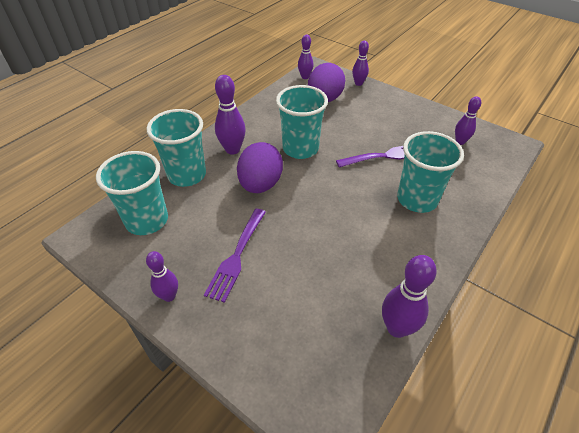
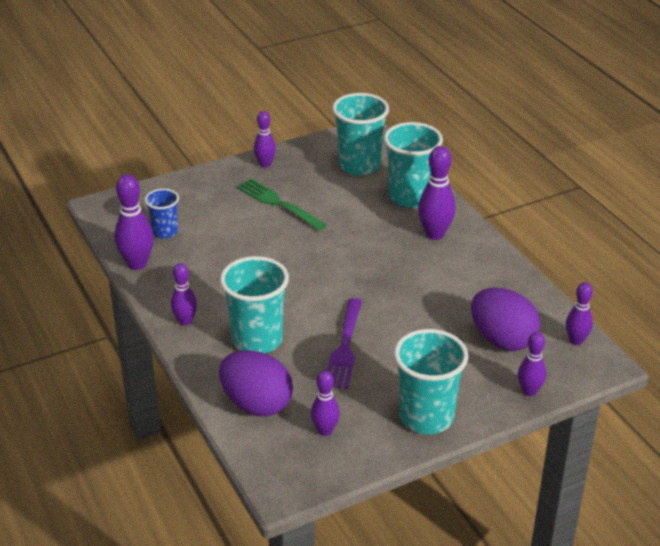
camera: 115 degrees right, 10 degrees down
(236, 256) = (278, 203): purple fork -> green fork
(260, 184) = (362, 239): purple egg -> purple egg (256, 404)
(300, 149) = (404, 284): turquoise cup -> turquoise cup (426, 417)
(333, 330) = (165, 232): none -> blue cup
(436, 250) = (185, 321): none -> purple bowling pin

